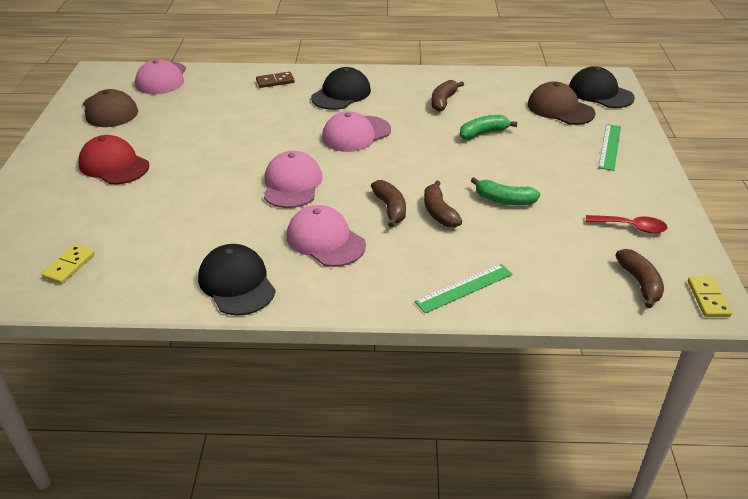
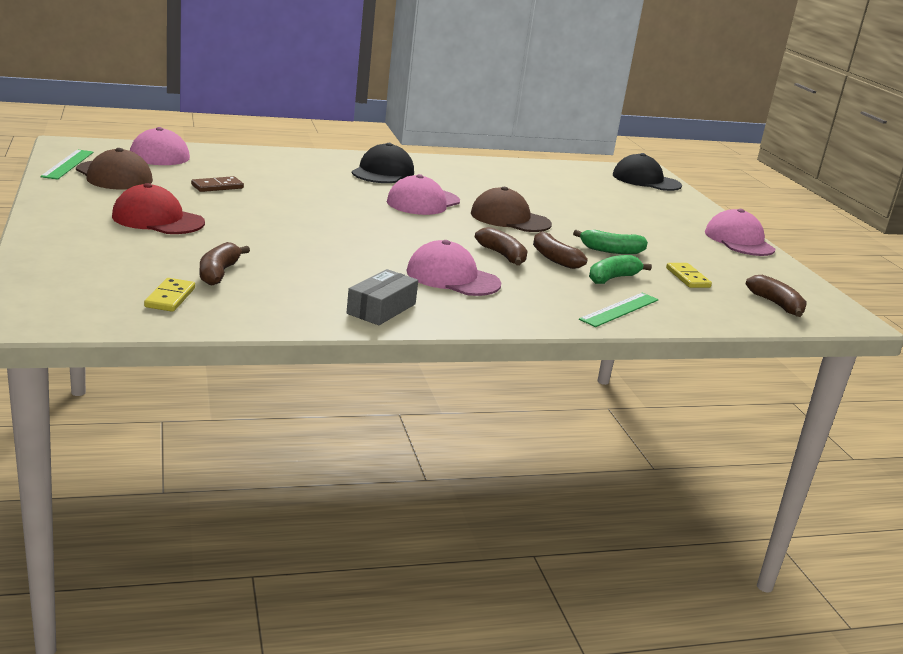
camera: 20 degrees left, 15 degrees down
(237, 283) = (381, 309): black cap -> grey box
(275, 81) = (300, 160): brown domino -> brown domino (217, 186)
(292, 184) = (383, 237): pink cap -> pink cap (739, 241)
(443, 101) = (496, 181): brown banana -> brown banana (219, 273)
(483, 133) = (555, 204): green banana -> green banana (612, 278)
(560, 109) = (616, 190): brown cap -> brown cap (510, 219)
(609, 146) = (682, 216): green ruler -> green ruler (68, 164)
(631, 227) = (742, 269): red spoon -> none
(708, 299) = (841, 314): yellow domino -> yellow domino (687, 278)

